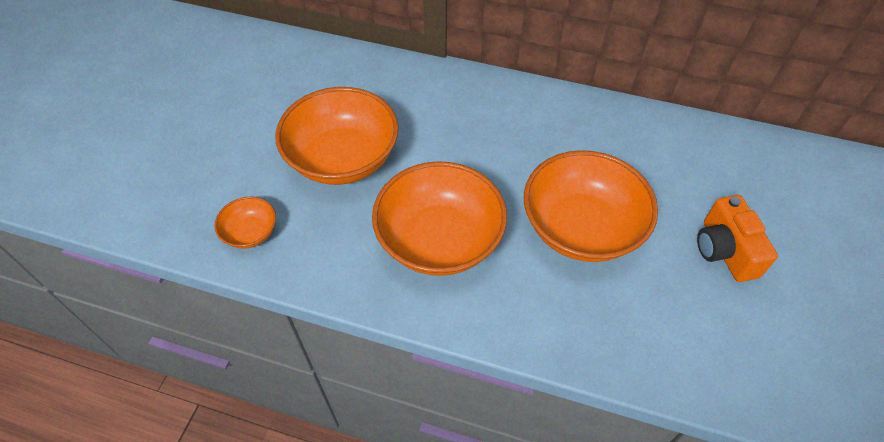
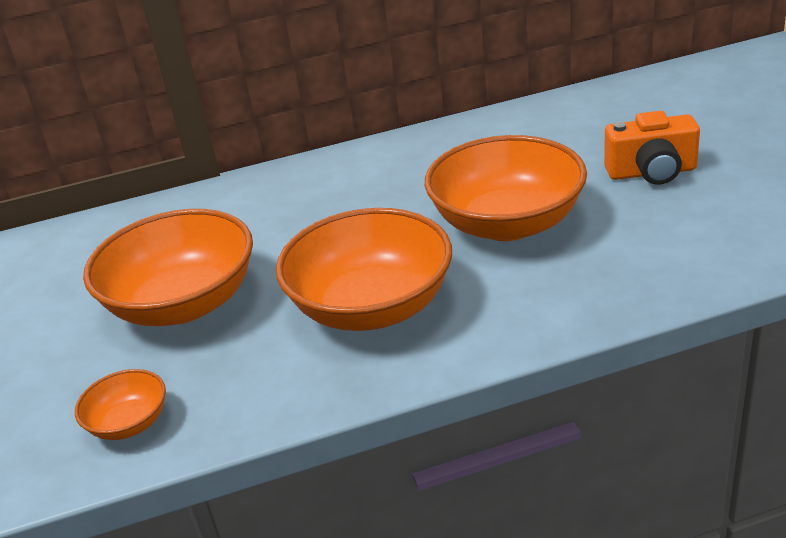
camera: 30 degrees left, 20 degrees down
(724, 251) = (651, 172): orange camera -> orange camera turned 45 degrees counterclockwise

